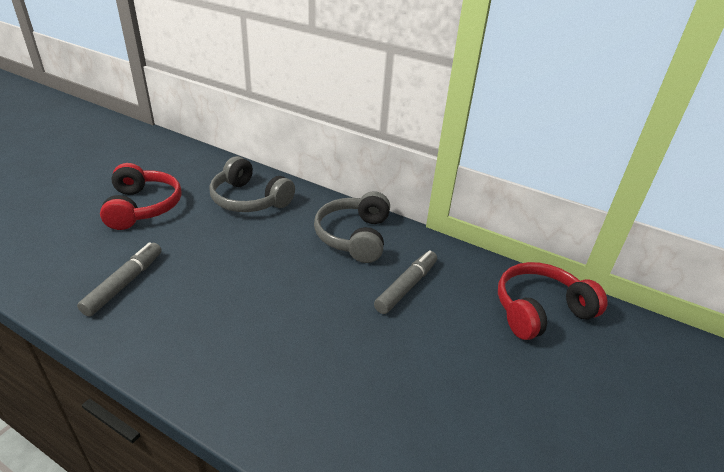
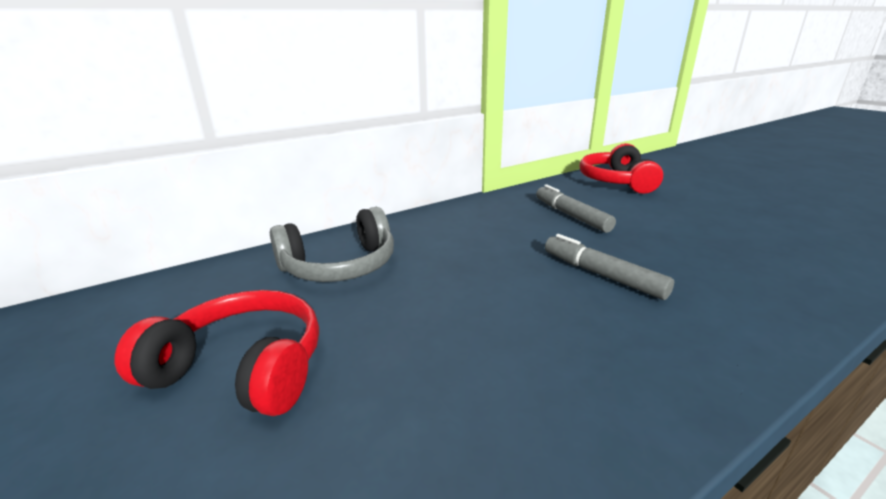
camera: 60 degrees left, 10 degrees down
(124, 283) = (472, 416): grey marker -> grey marker (602, 275)
(354, 237) = (477, 222): grey headphones -> none

